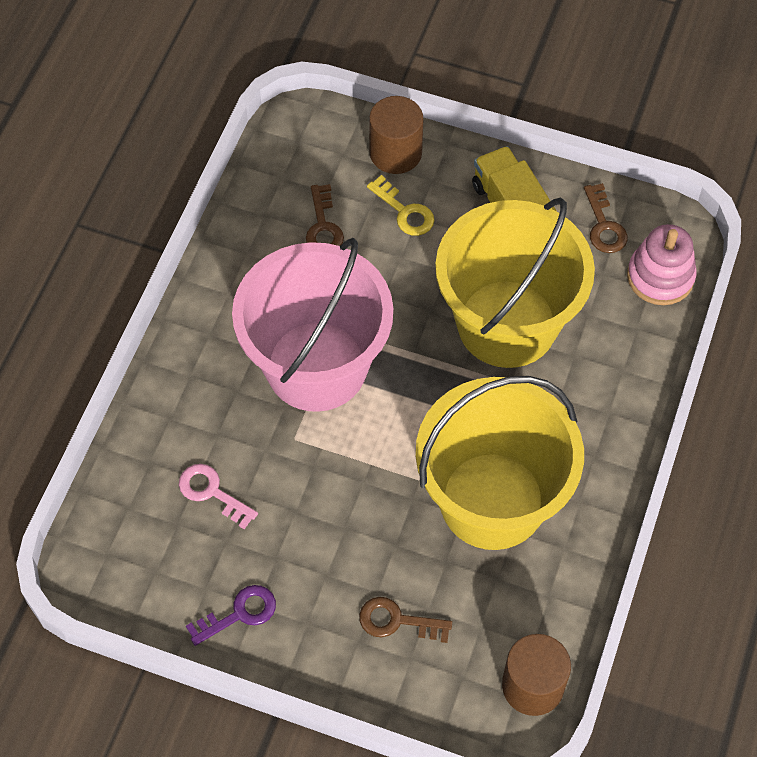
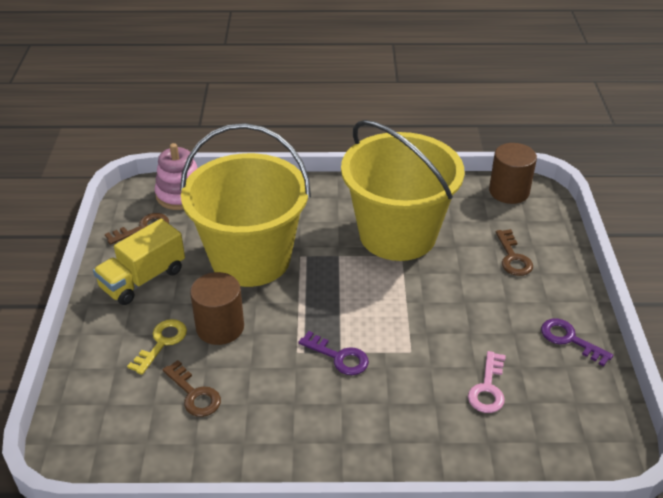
camera: 110 degrees left, 20 degrees down
(316, 366) = (339, 357): pink bucket -> purple key
(323, 226) = (194, 394): brown key -> brown key turned 75 degrees clockwise
(395, 153) = (97, 366): brown cylinder -> brown cylinder (220, 327)

